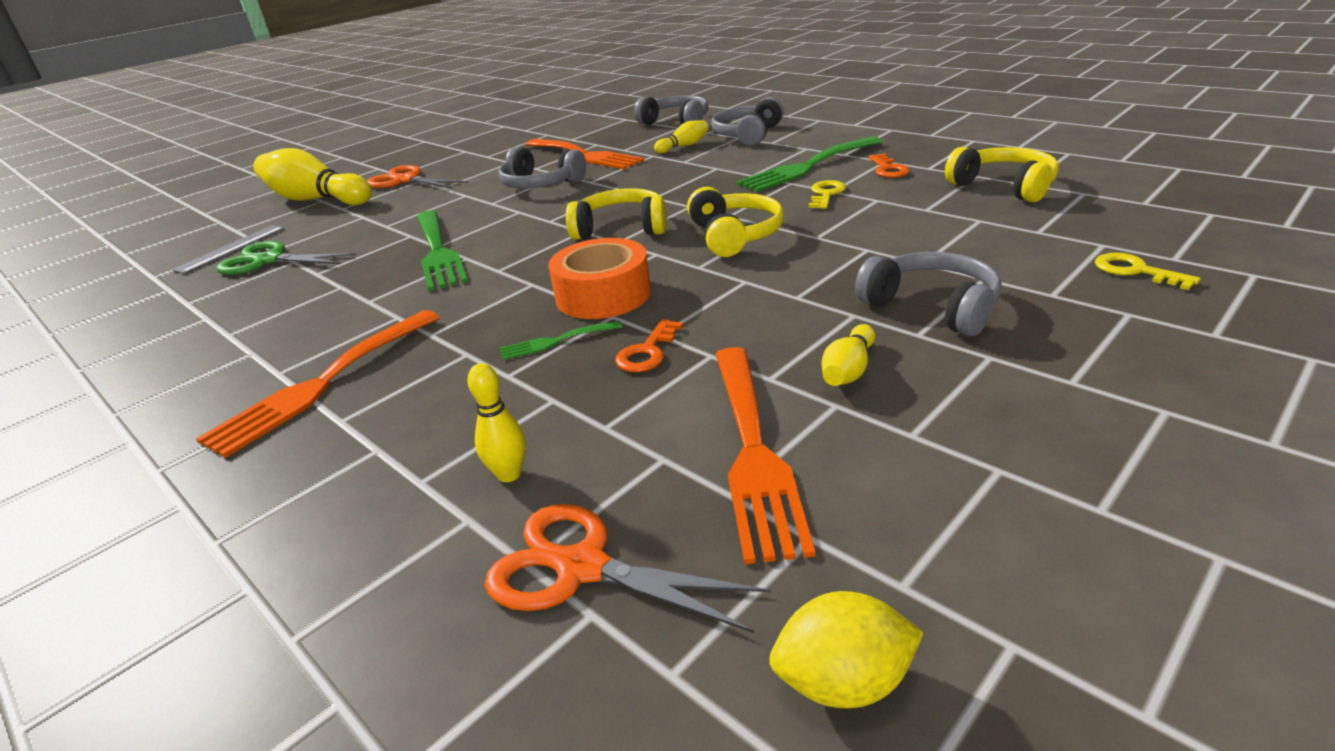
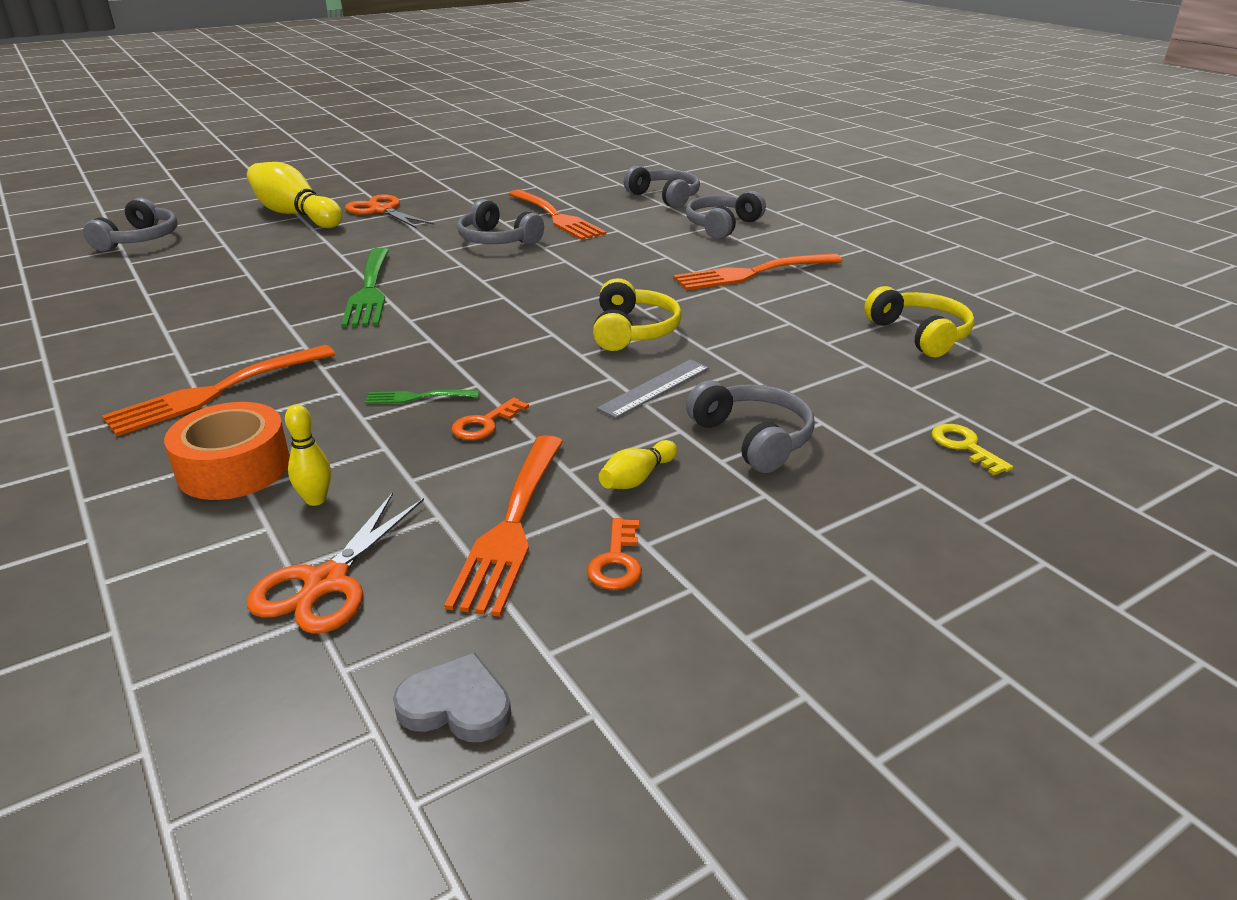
camera: 10 degrees right, 0 degrees up
(154, 252) = (140, 239): none -> grey headphones
(231, 248) = (202, 249): grey ruler -> grey ruler (655, 388)
(269, 260) = (227, 268): green scissors -> none
(582, 568) = (327, 582): orange scissors -> orange scissors turned 105 degrees counterclockwise
(603, 295) = (482, 363): orange tape -> orange tape (234, 468)
(621, 228) = (539, 301): yellow headphones -> none
(684, 146) = (653, 226): yellow bowling pin -> none
(807, 167) = (752, 273): green fork -> orange fork
(826, 194) = (746, 306): yellow key -> none
(843, 682) = (456, 705): yellow lemon -> grey heart
(888, 169) = (825, 292): orange key -> orange key (617, 561)

